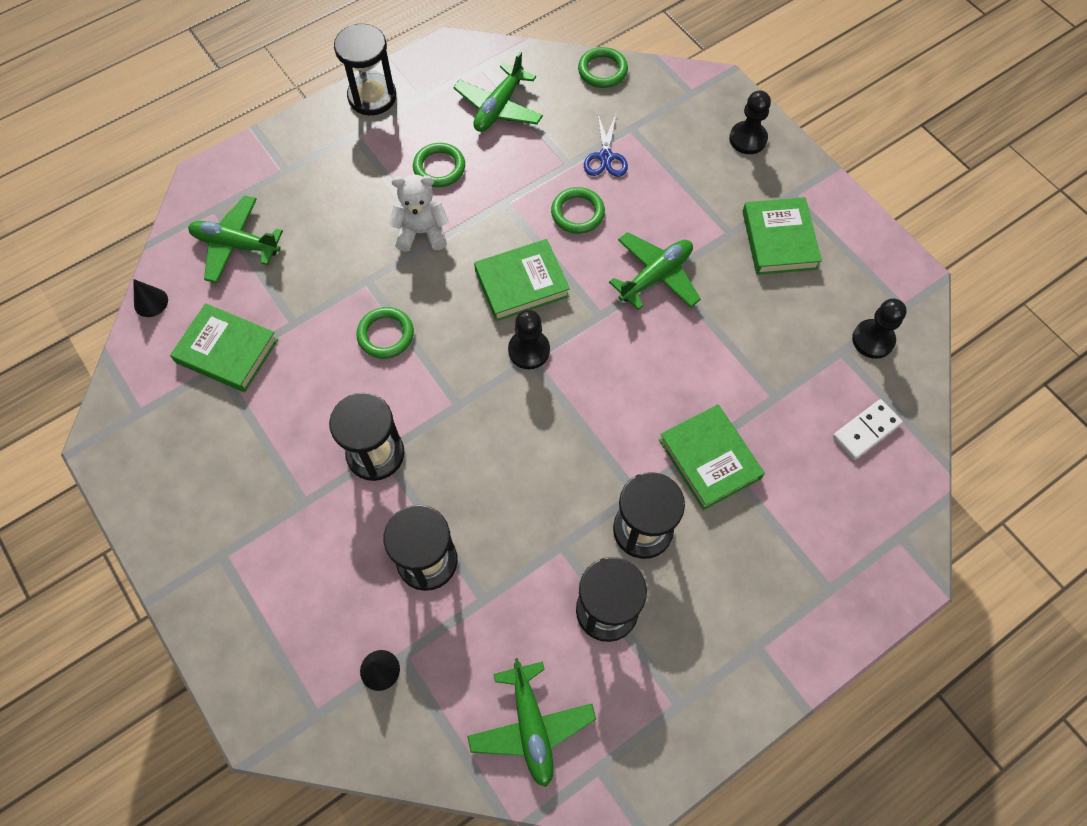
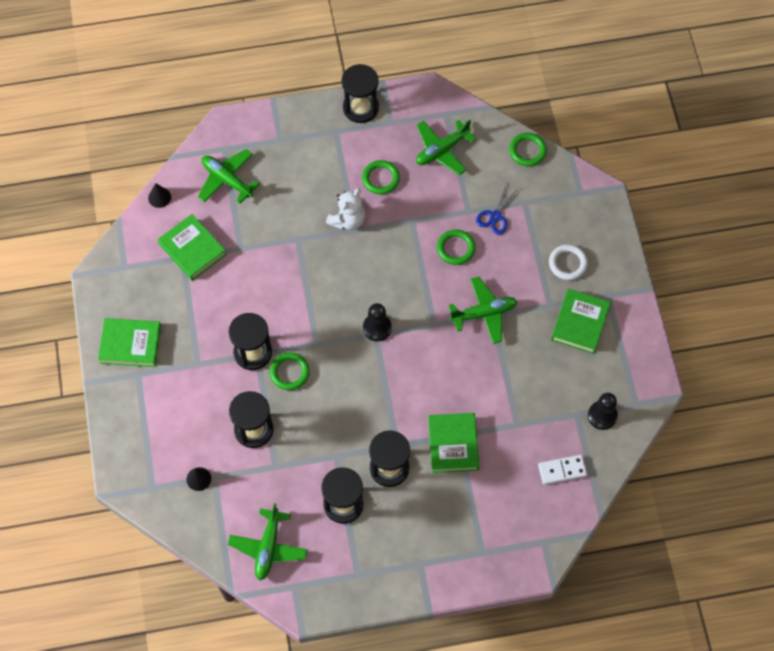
camera: 25 degrees right, 0 degrees up
(385, 335) = (293, 280): green ring -> green ring (289, 372)
(422, 232) = (348, 220): white teddy bear -> white teddy bear turned 105 degrees clockwise
(521, 283) = (394, 282): green book -> green book (130, 344)
(723, 177) = (567, 263): none -> white ring
(748, 139) = (600, 243): black pawn -> none

